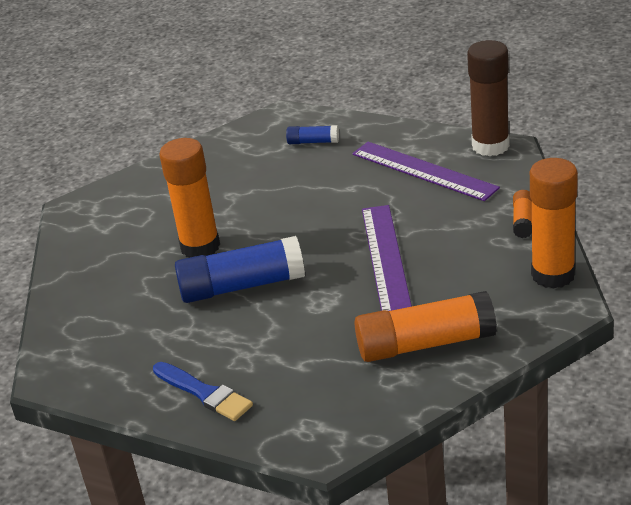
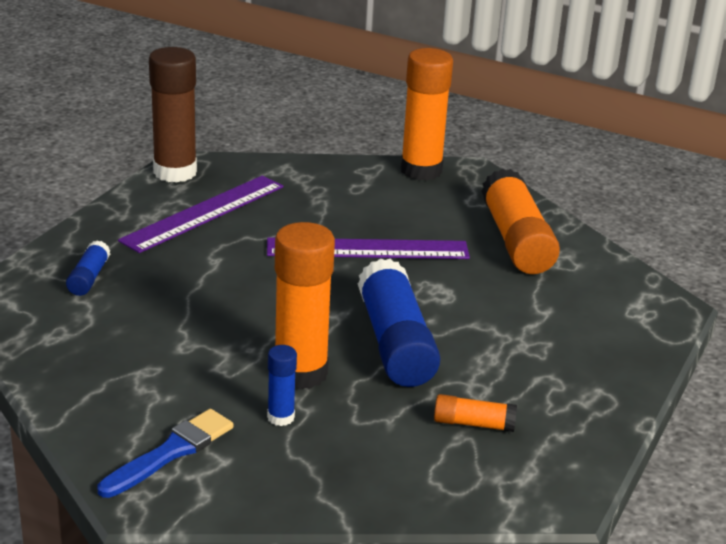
camera: 95 degrees left, 5 degrees down
(148, 245) = (281, 417): none -> blue glue stick
(204, 393) = (590, 374): blue brush -> blue brush (171, 452)
(523, 221) = (328, 173): orange glue stick -> orange glue stick (473, 424)

